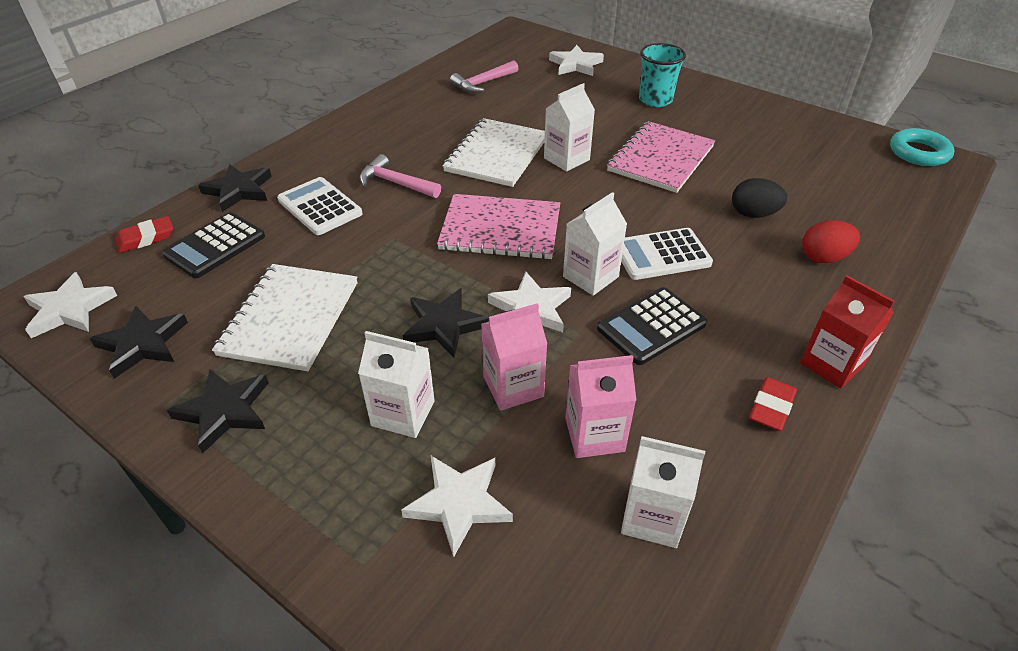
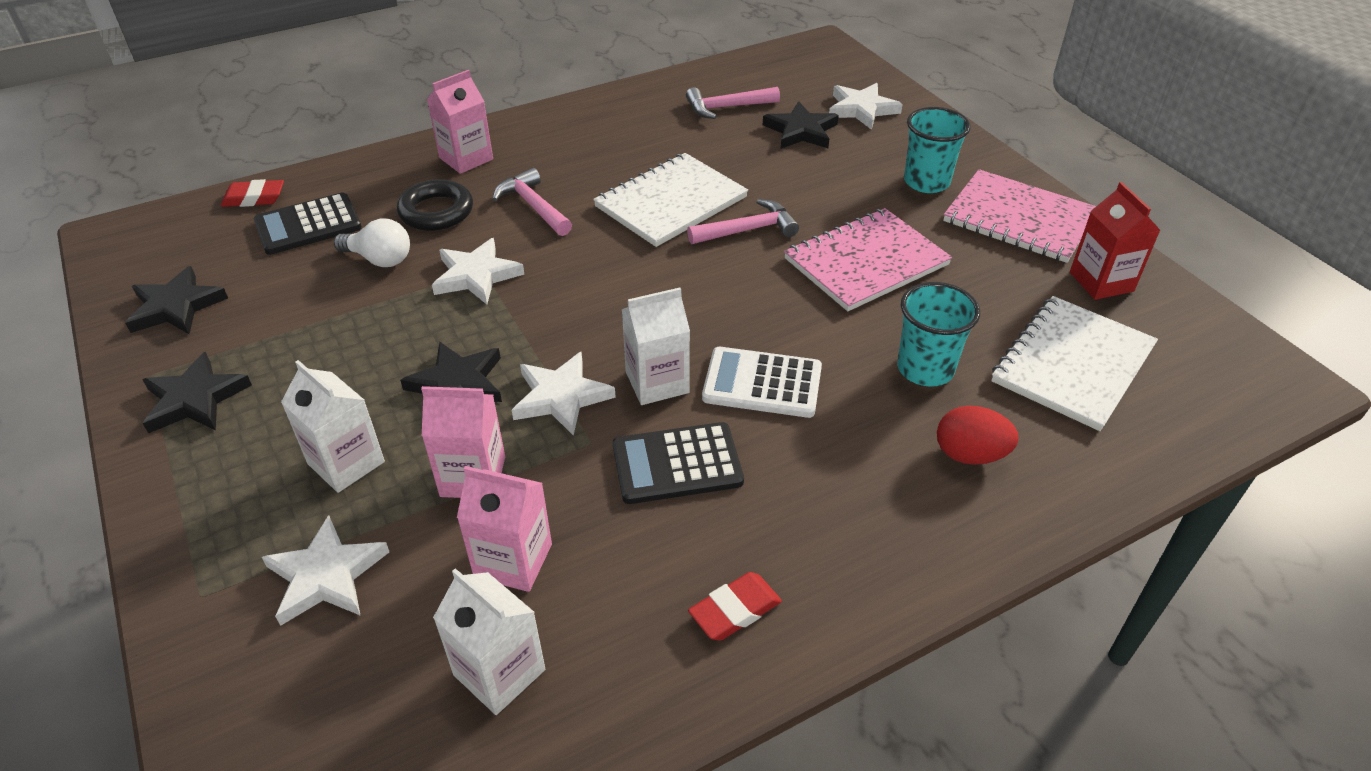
camera: 25 degrees right, 0 degrees up
(70, 309) = (143, 251): white star -> white star (476, 275)
(238, 190) = (373, 170): black star -> black star (801, 131)
(290, 318) = (319, 325): white notebook -> white notebook (1073, 364)
(301, 254) = (380, 259): none -> white light bulb
(312, 163) = (466, 158): none -> pink carton
(320, 207) = (436, 211): white calculator -> black ring
(500, 229) = (602, 294): pink notebook -> pink notebook (1019, 219)
(566, 159) = (748, 230): white carton -> pink hammer
(753, 214) = (925, 369): black egg -> turquoise cup
(831, 364) = (856, 589): red carton -> red carton (1101, 282)
(919, 152) = (1249, 355): turquoise ring -> none

